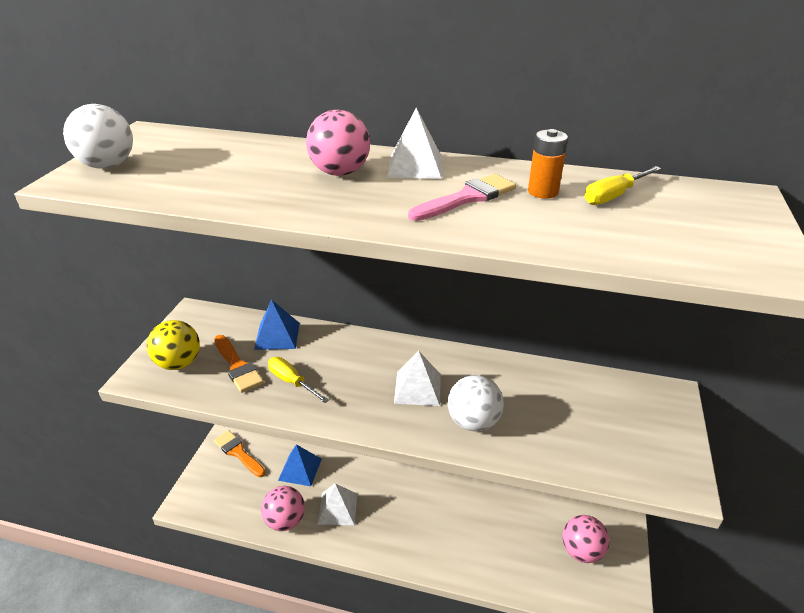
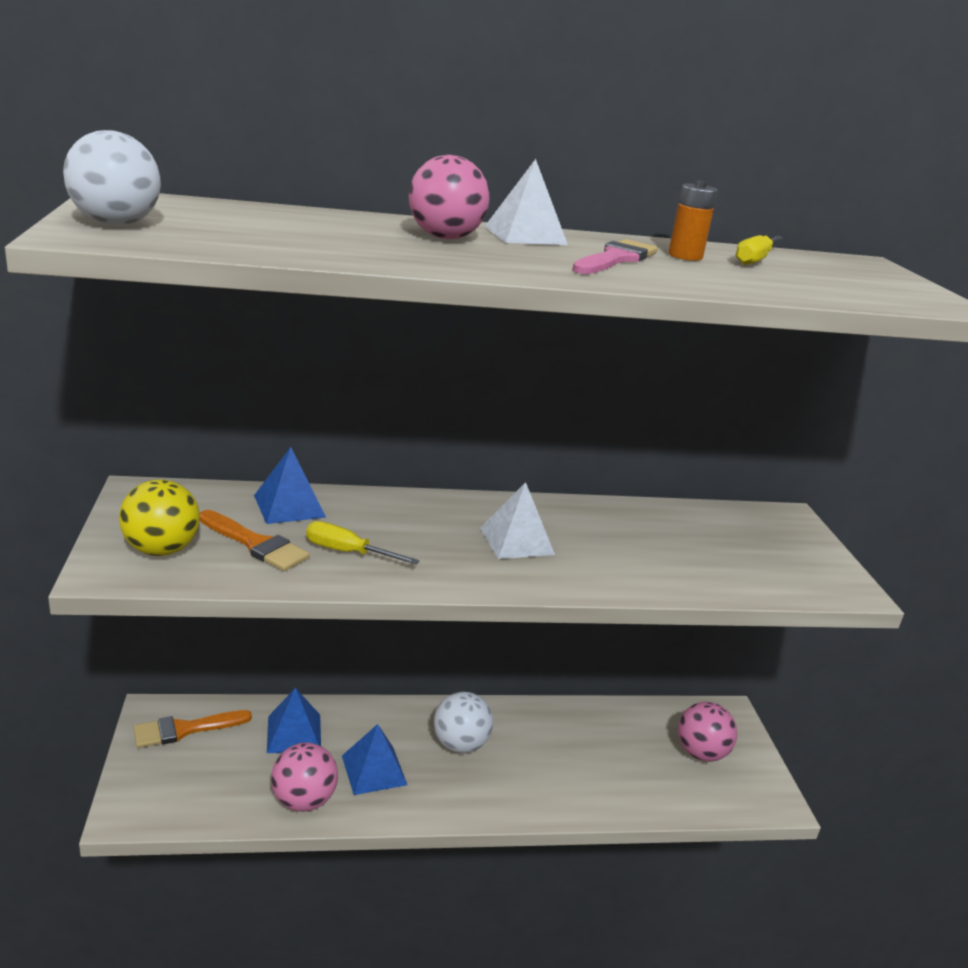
camera: 25 degrees left, 10 degrees down
(238, 452) = (185, 729): orange brush -> orange brush turned 45 degrees counterclockwise
(337, 508) = (374, 770): white pyramid -> blue pyramid
(473, 422) = (604, 565): white ball -> white ball (460, 744)

